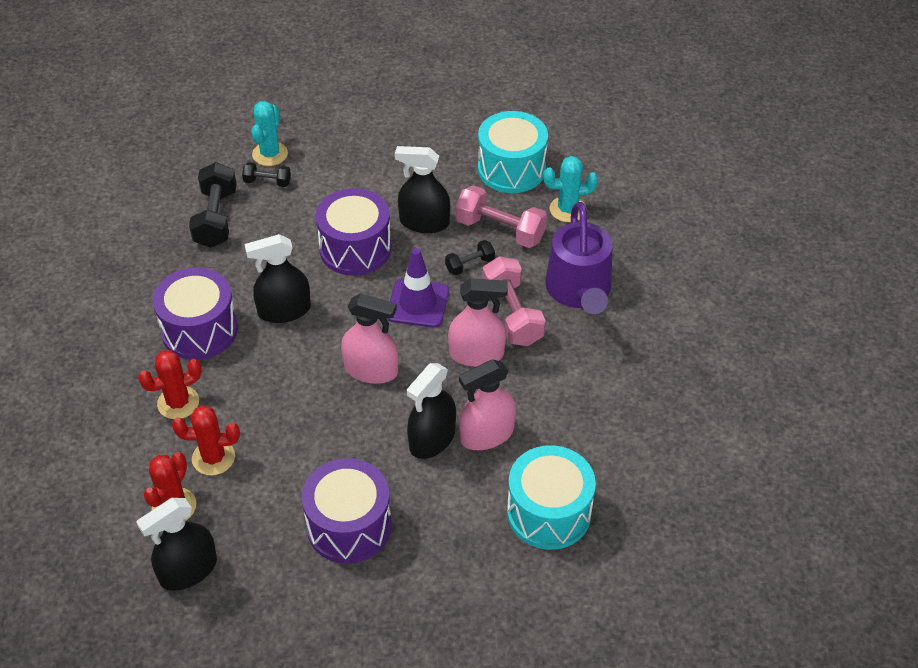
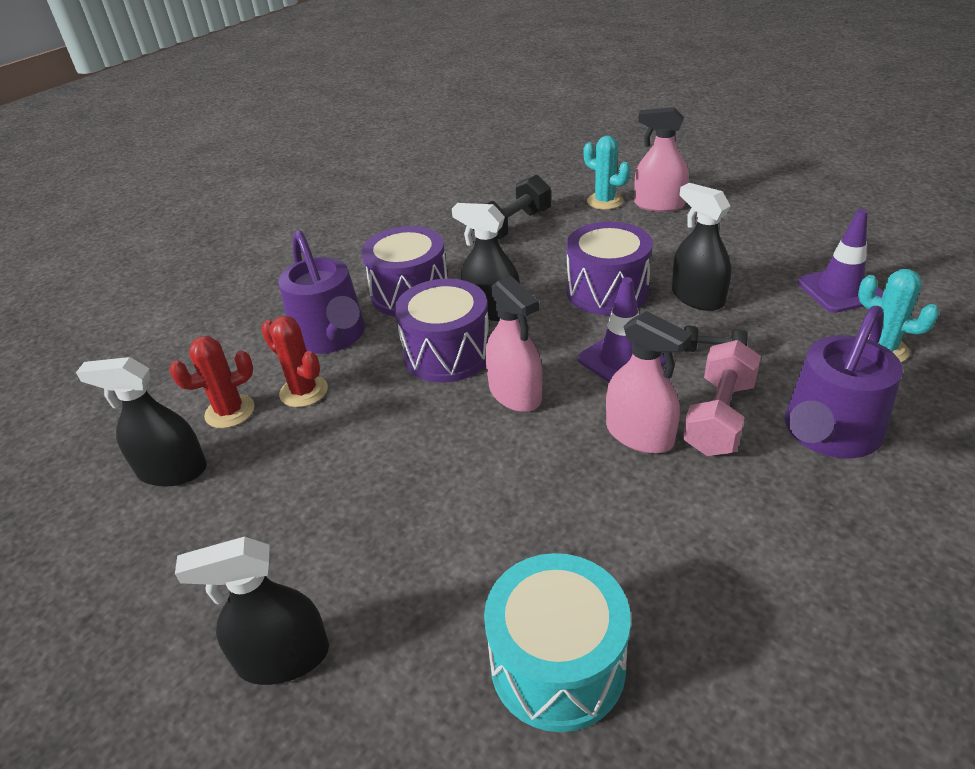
camera: 45 degrees right, 10 degrees down
(178, 403) = (331, 336): red cactus -> purple watering can
(267, 182) = (582, 218): black dumbbell -> none
(270, 154) = (605, 201): turquoise cactus -> turquoise cactus turned 75 degrees clockwise
(349, 526) = (336, 524): purple drum -> purple drum (447, 354)
(432, 439) = (506, 491): black spray bottle -> black spray bottle (283, 657)
(487, 434) = (570, 522): pink spray bottle -> pink spray bottle (659, 205)
(500, 230) = (777, 336): pink dumbbell -> none
(511, 169) = (840, 290): turquoise drum -> purple traffic cone

